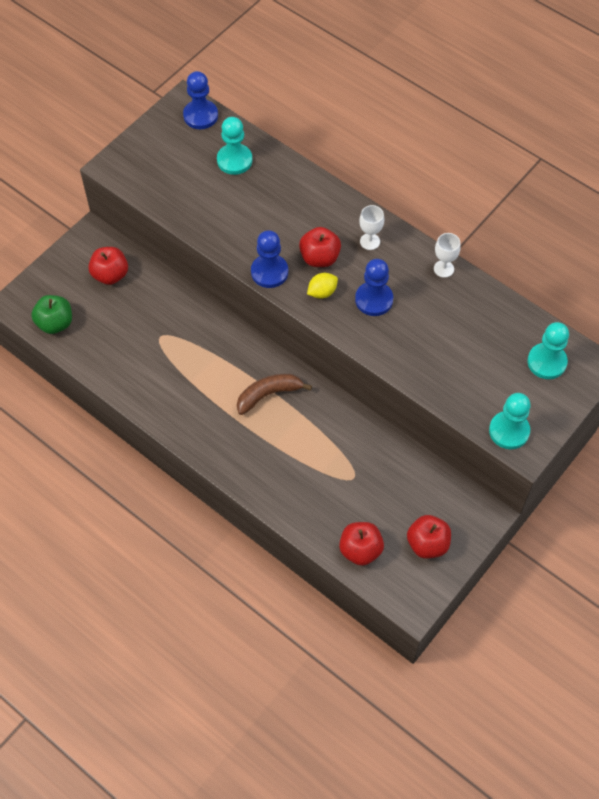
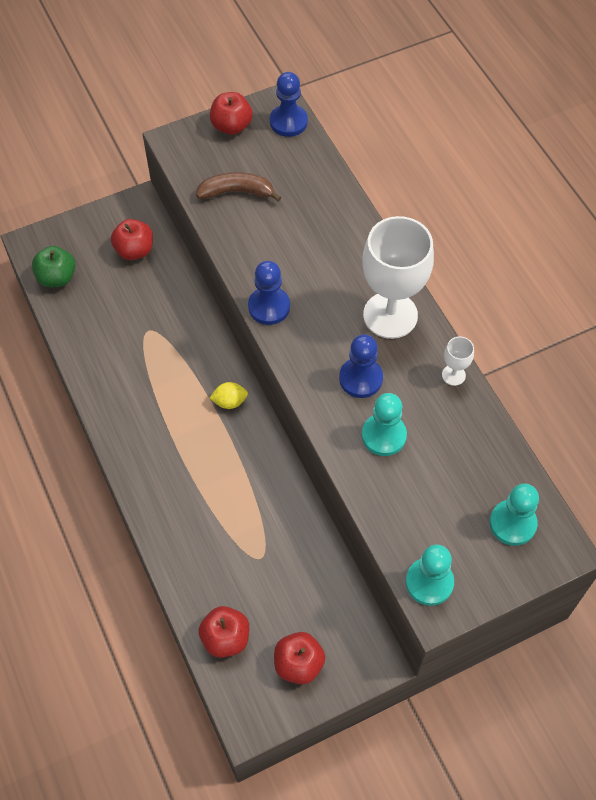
camera: 25 degrees right, 0 degrees up
(234, 160) = (297, 179): turquoise pawn -> turquoise pawn (384, 435)
(268, 395) = (221, 434): brown banana -> brown banana (237, 192)
(319, 258) = (328, 312): red apple -> red apple (231, 126)
(322, 292) = (311, 349): yellow lemon -> yellow lemon (229, 401)
(370, 241) = (390, 315): white goblet -> white goblet, size x2.36

